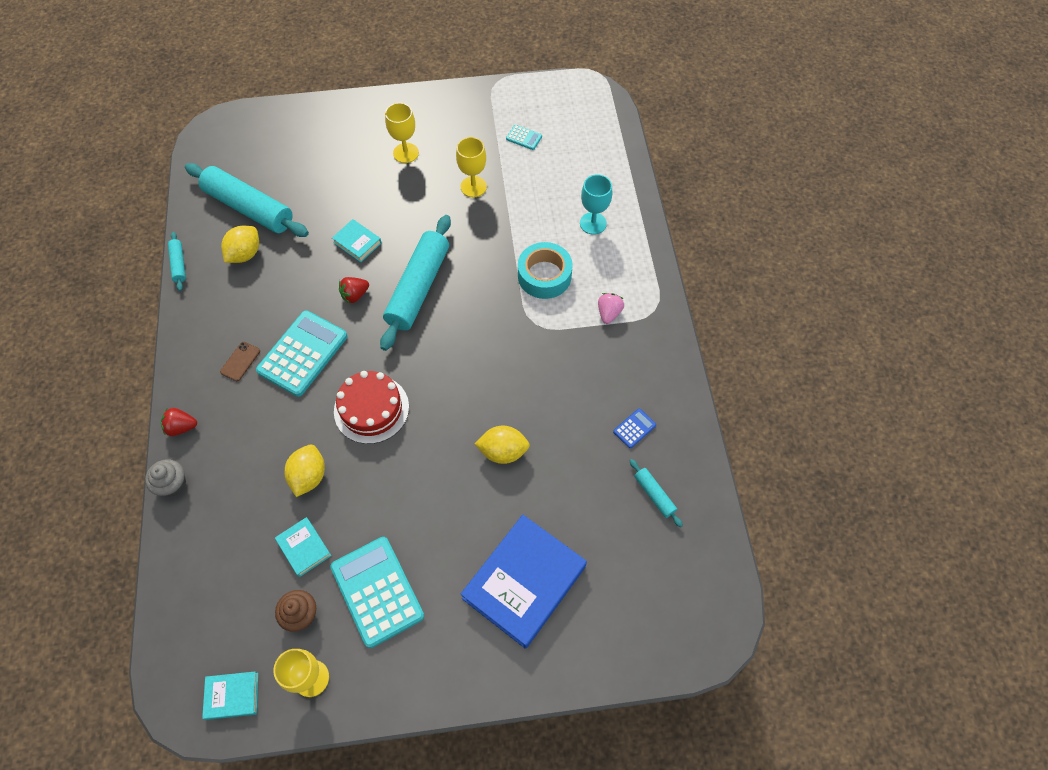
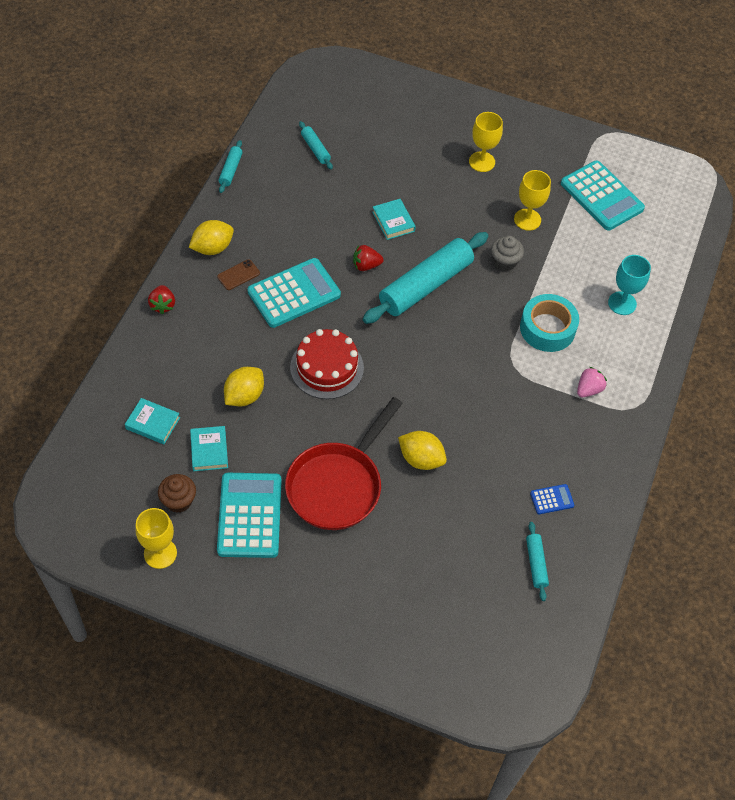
camera: 25 degrees right, 5 degrees down
(173, 484) = (132, 347): grey cupcake -> grey cupcake (504, 262)
(181, 427) = (163, 305): red strawberry -> red strawberry turned 120 degrees counterclockwise
(232, 696) = (92, 533): turquoise book -> turquoise book (153, 423)
(245, 254) = (291, 187): yellow lemon -> yellow lemon (212, 248)
(249, 208) = (315, 149): turquoise rolling pin -> turquoise rolling pin, size x0.45
(443, 516) = (338, 485): none -> red pan
(524, 138) = (601, 196): turquoise calculator -> turquoise calculator, size x2.27
(524, 582) = (376, 574): blue book -> none

